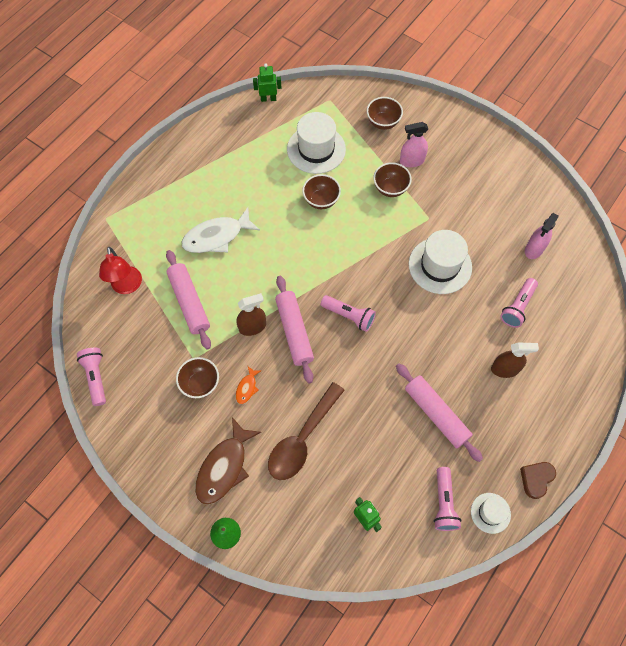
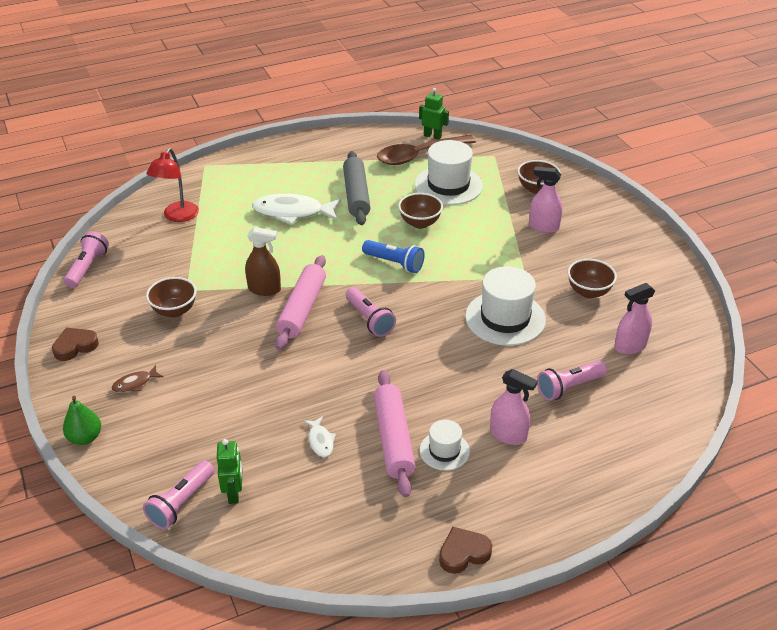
camera: 30 degrees right, 25 degrees down
(151, 459) = (75, 346): none -> brown heart
(189, 302) = (222, 248): pink rolling pin -> none
(224, 467) = (135, 383): brown fish -> brown fish, size x0.47
(247, 388) = (215, 332): orange fish -> none
(253, 193) = (356, 195): none -> grey rolling pin
(302, 439) = (231, 396): brown spoon -> brown spoon (419, 155)
(330, 251) = (394, 263): none -> blue flashlight
(390, 188) = (501, 239): brown bowl -> brown bowl (588, 292)
(390, 443) = (320, 441): none -> white fish
(444, 503) = (333, 522): pink flashlight -> pink flashlight (181, 503)
(490, 513) = (380, 558): white hat -> white hat (444, 451)
(505, 369) = (508, 435): brown spray bottle -> pink spray bottle

